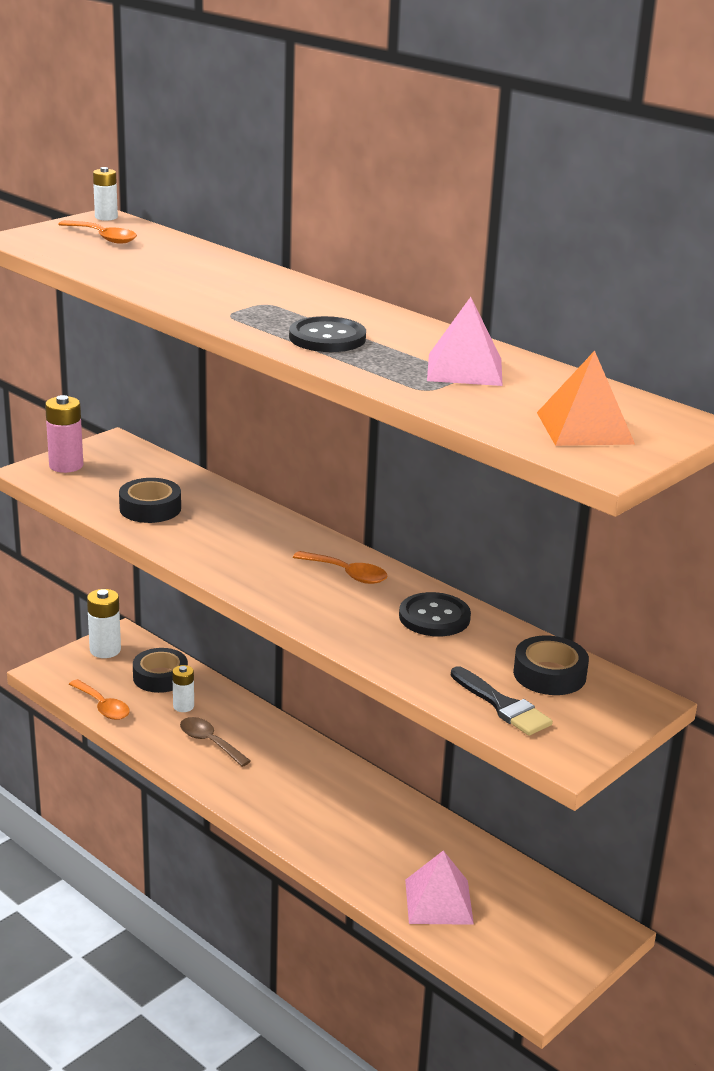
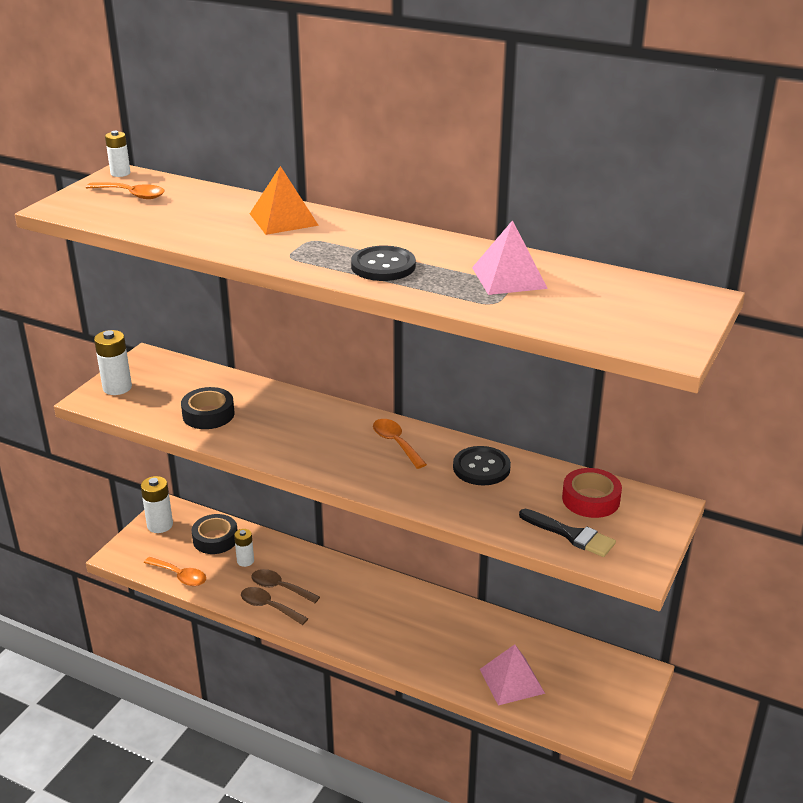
camera: 15 degrees left, 5 degrees up
(66, 465) = (117, 387): pink battery -> white battery
(187, 759) = (268, 607): none -> brown spoon
(347, 574) = (396, 443): orange spoon -> orange spoon turned 135 degrees counterclockwise
(549, 674) = (591, 499): black tape -> red tape
(584, 428) = (634, 317): orange pyramid -> orange pyramid (283, 219)

